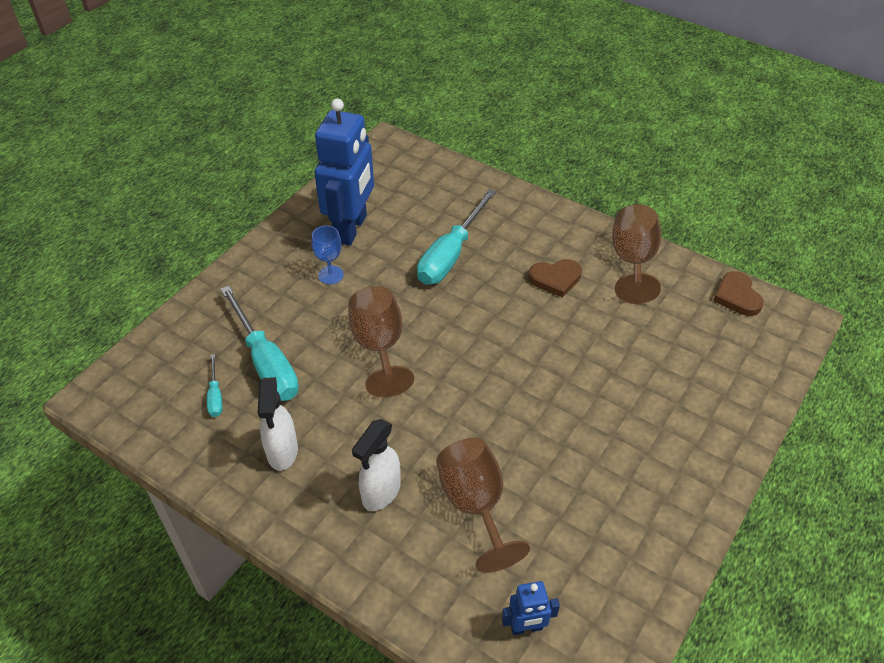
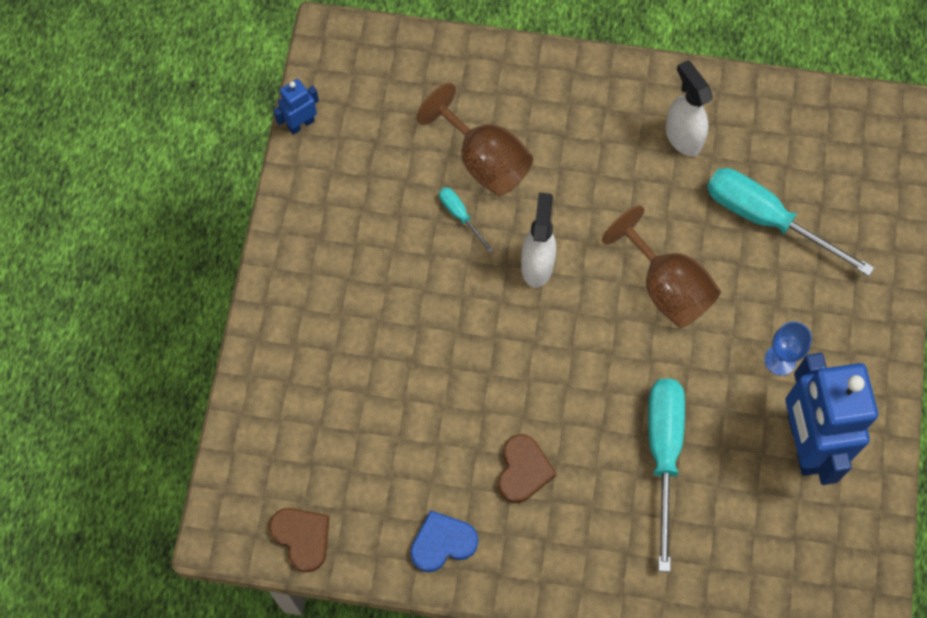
camera: 155 degrees right, 20 degrees up
(215, 396) = (786, 163): turquoise screwdriver -> turquoise screwdriver (460, 216)
(380, 493) = (572, 137): white spray bottle -> white spray bottle (537, 265)
(526, 628) = (397, 80): blue robot -> blue robot (301, 124)
(555, 279) = (523, 470): brown heart -> brown heart turned 135 degrees clockwise
(632, 261) = (442, 543): brown goblet -> blue heart

